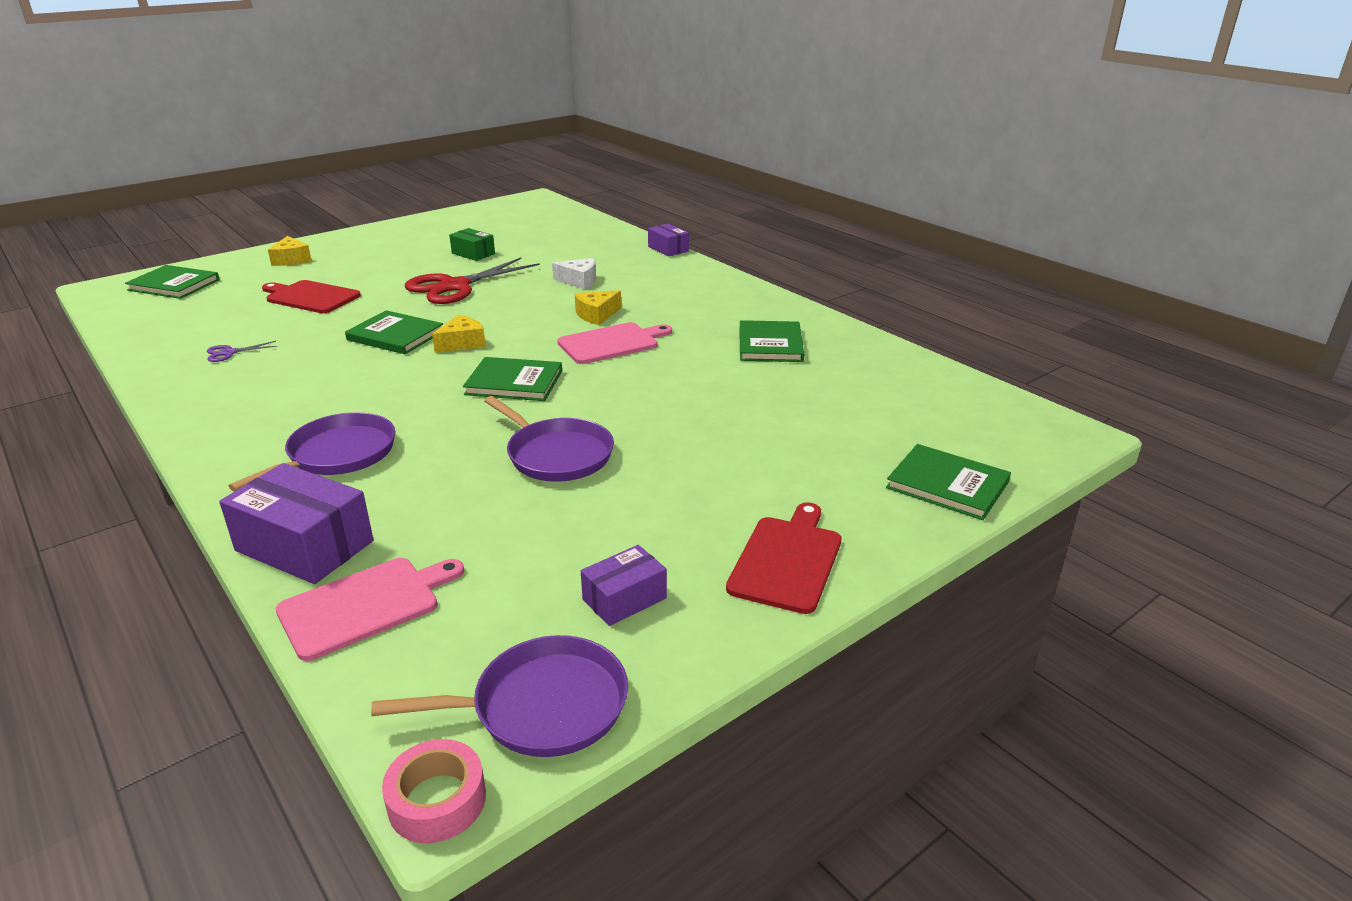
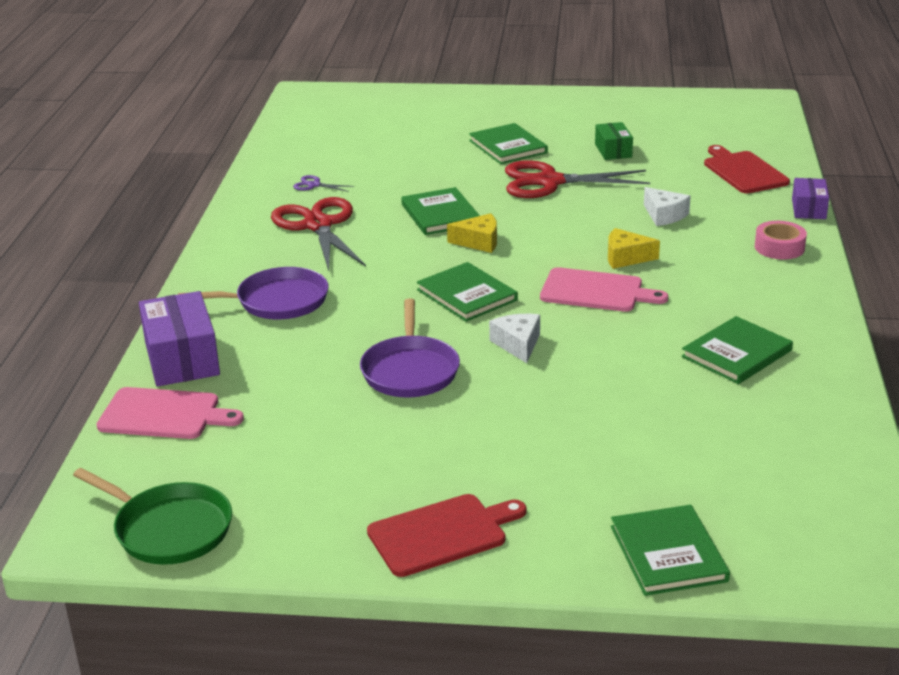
camera: 45 degrees right, 0 degrees up
(174, 285) = (351, 106): green book -> green book (508, 147)
(284, 381) = (318, 225): none -> red scissors
(291, 260) = (460, 108): yellow cheese -> none
(310, 297) = (428, 152): red cutting board -> red cutting board (743, 171)
(437, 800) = (60, 543): pink tape -> pink tape (779, 247)
(543, 706) = (169, 529): purple pan -> green pan
(613, 399) = (518, 344): none -> white cheese
(624, 599) = (301, 496): purple box -> none

